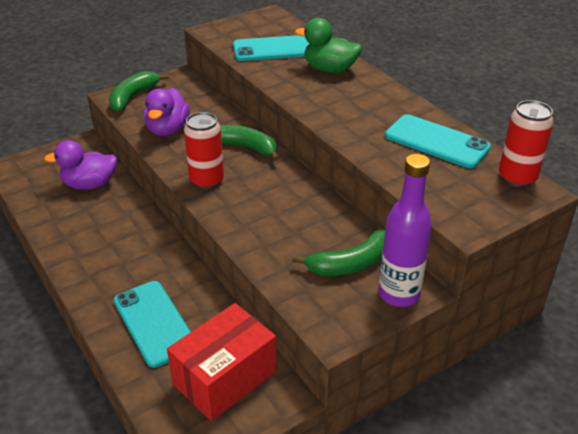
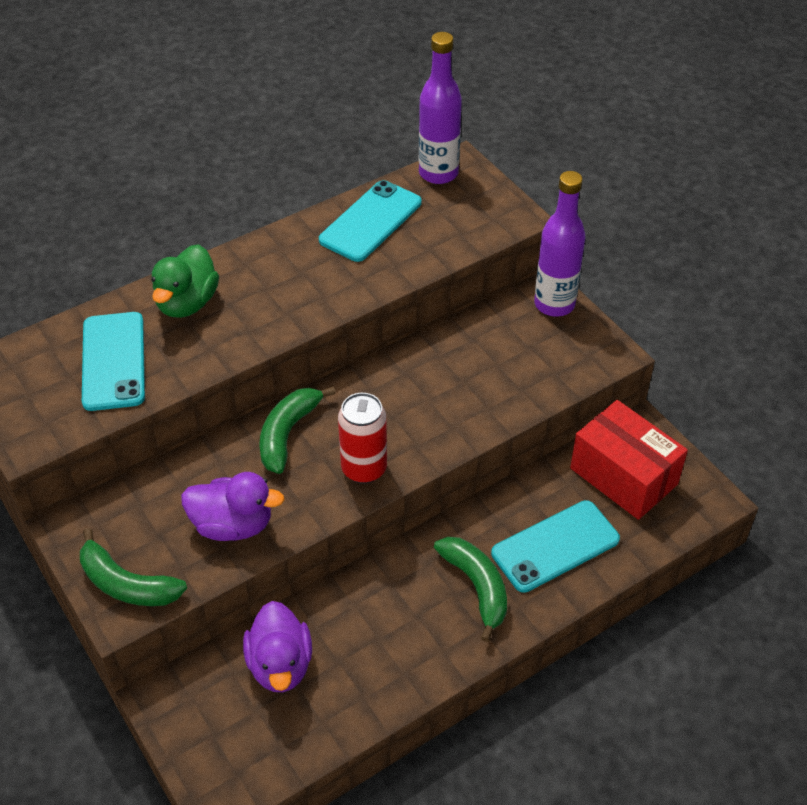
camera: 90 degrees left, 10 degrees up
(350, 264) = (513, 337): green banana -> green banana (476, 587)
(517, 178) = (438, 173): red can -> purple bottle

